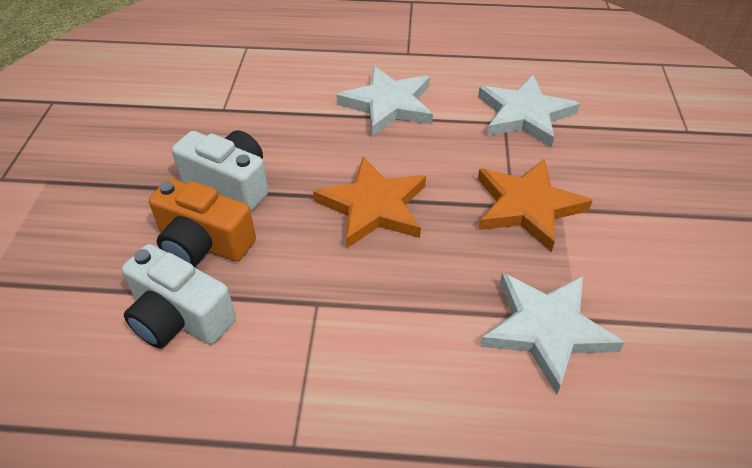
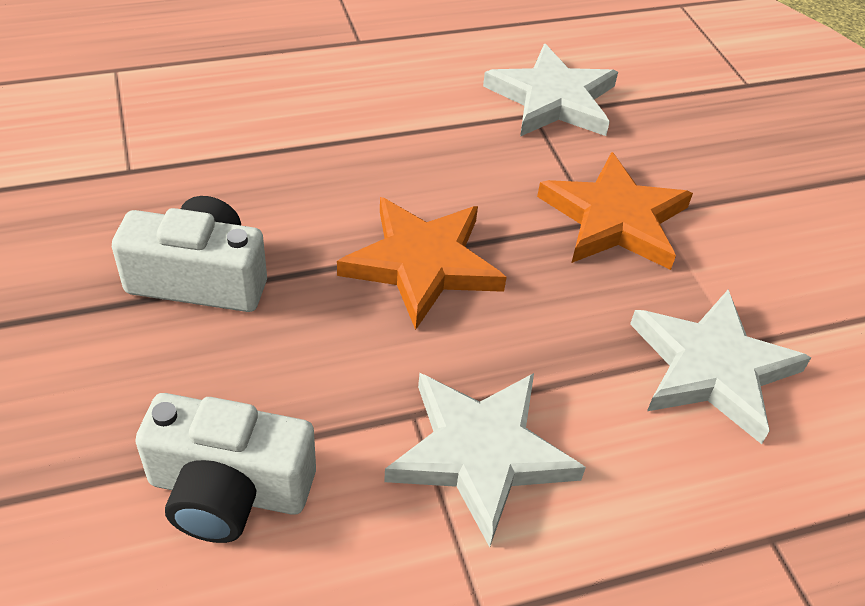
camera: 25 degrees left, 0 degrees up
(203, 243) = (207, 374): orange camera -> none
(388, 105) = (370, 118): white star -> white star (481, 453)

